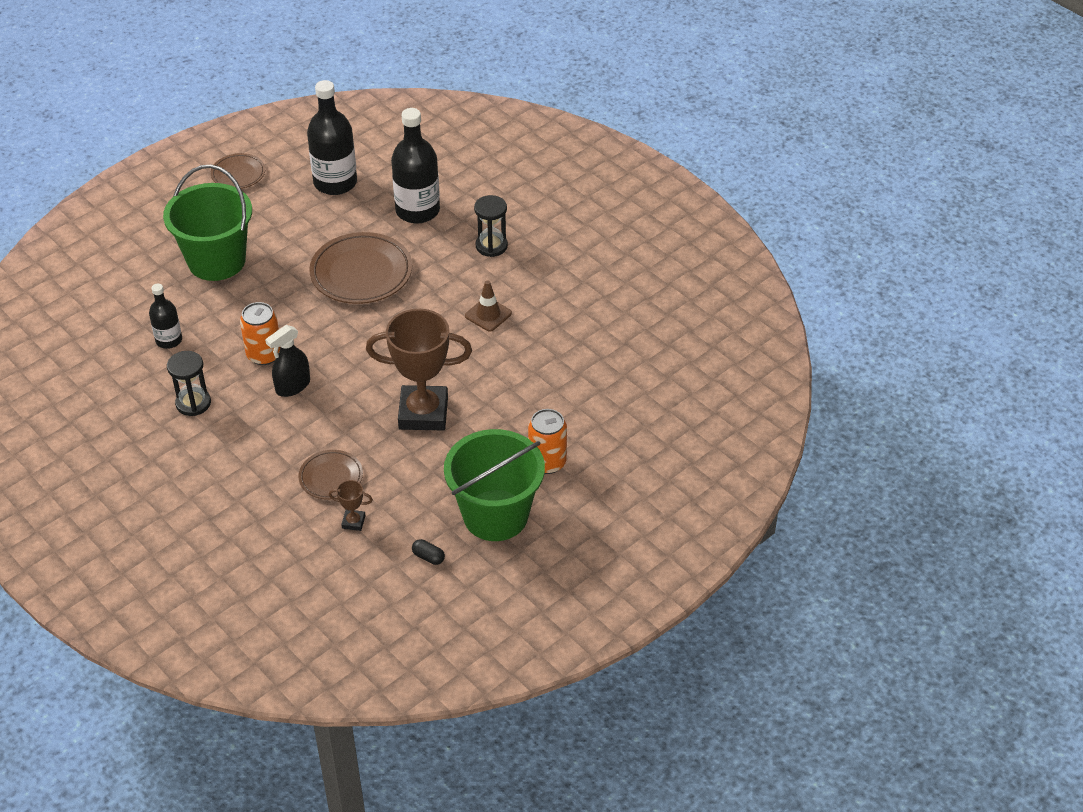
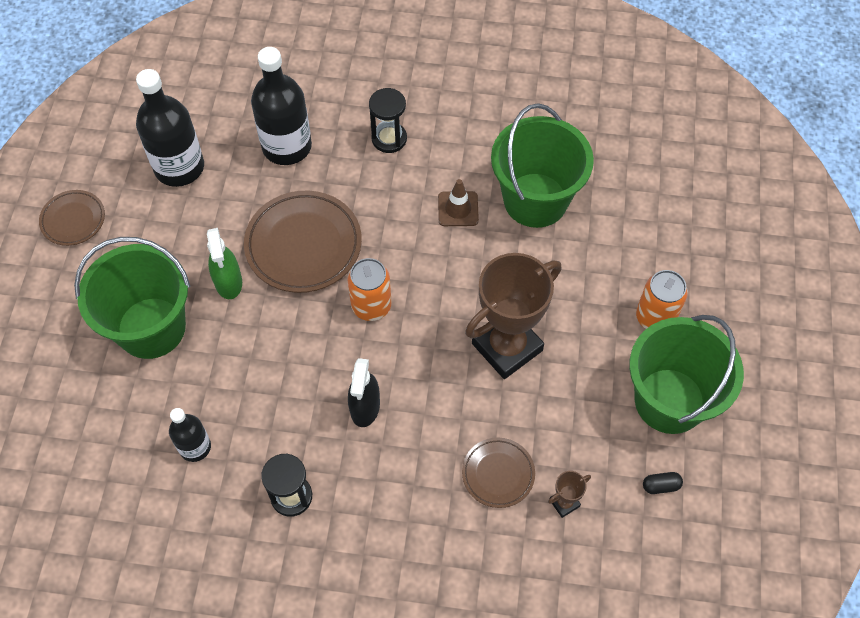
camera: 40 degrees left, 15 degrees up
(264, 355) = (304, 394): orange can -> orange can (371, 306)
(291, 265) = (228, 282): none -> green spray bottle
(549, 342) = (535, 200): none -> green bucket

